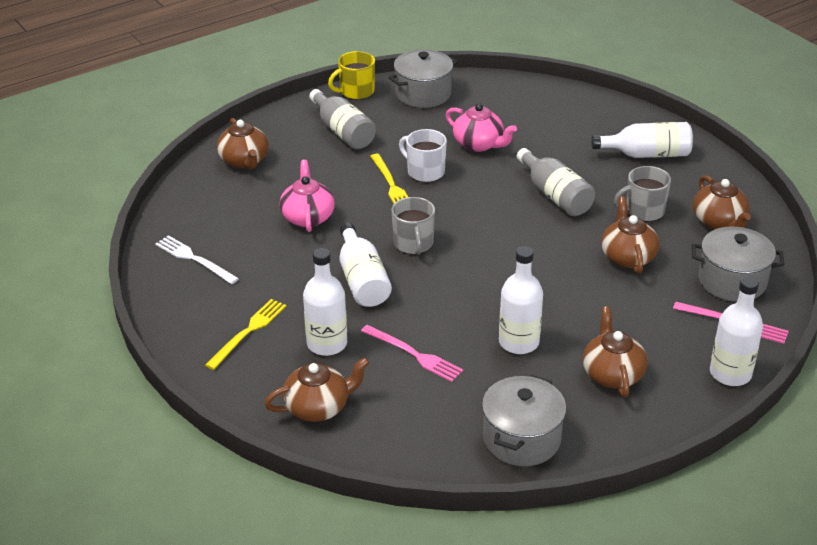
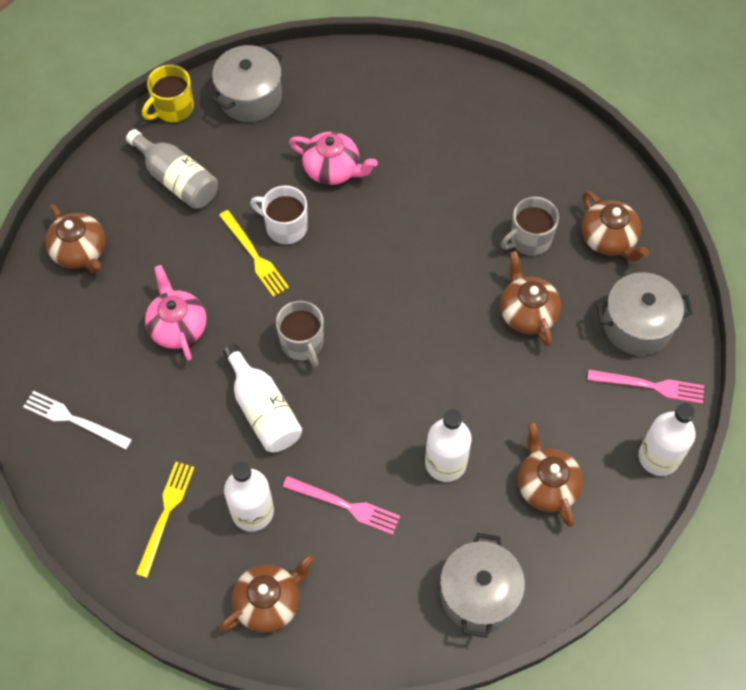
camera: 15 degrees left, 25 degrees up
(555, 195) = (433, 235): grey bottle -> none
(647, 154) = (515, 148): white bottle -> none

